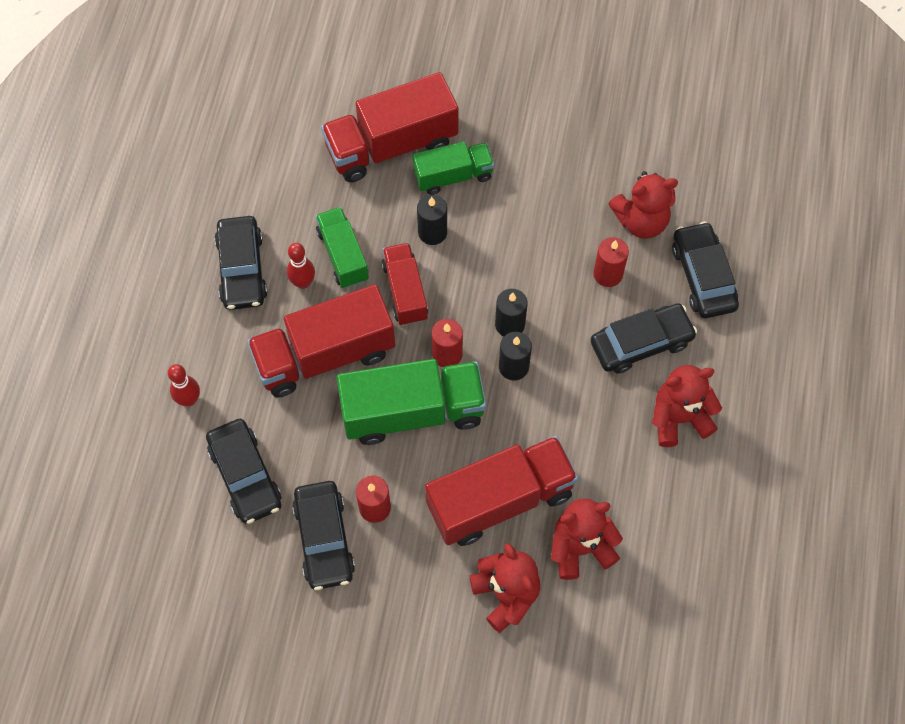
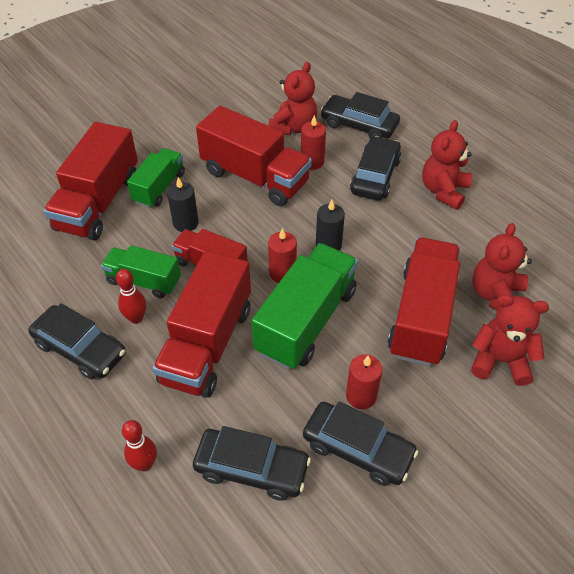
camera: 50 degrees left, 15 degrees down
(510, 324) = (296, 227): black candle -> none
(540, 241) = (255, 177): none -> red truck

